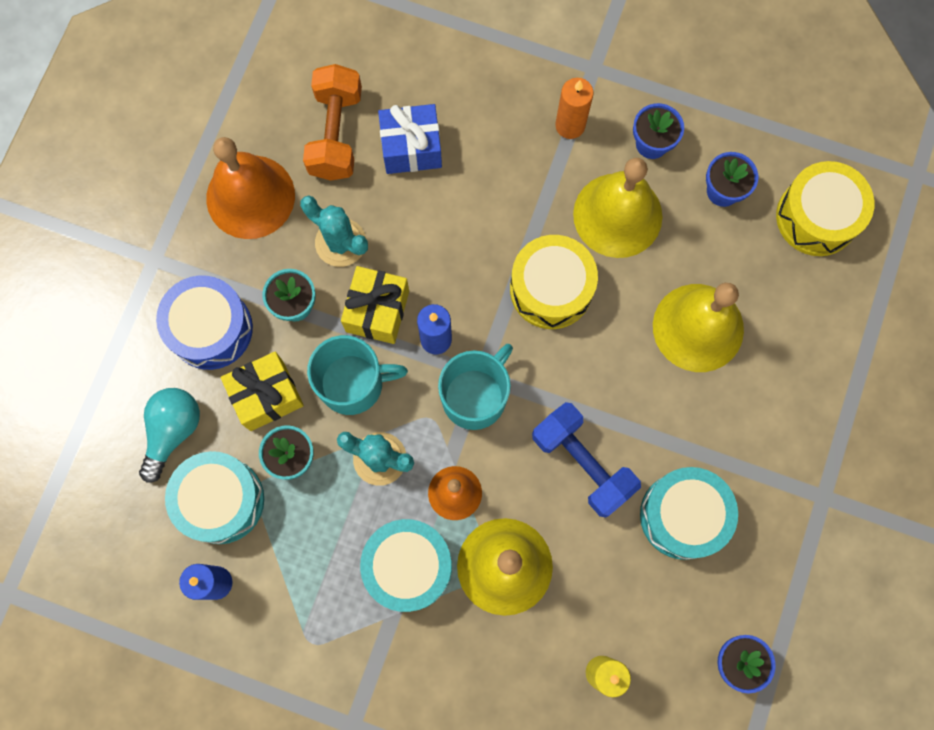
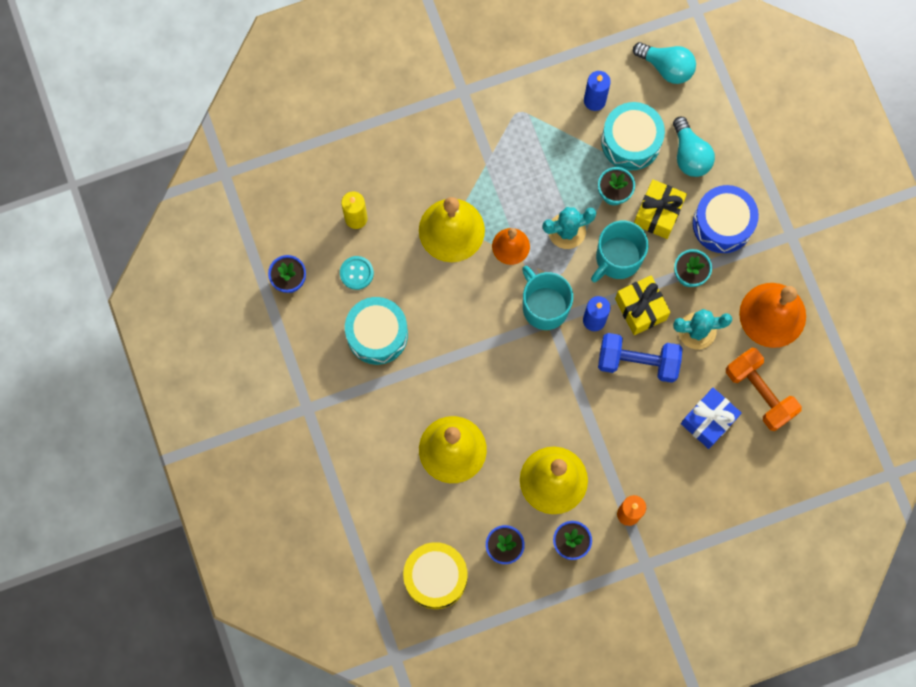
camera: 140 degrees right, 0 degrees up
(102, 553) = (666, 67): none -> turquoise light bulb
(408, 566) = (502, 189): turquoise drum -> none
(475, 396) = (544, 306): turquoise mug -> turquoise mug turned 150 degrees clockwise
(551, 289) = (554, 403): yellow drum -> none
(582, 463) = (455, 318): blue dumbbell -> blue dumbbell (638, 362)
(652, 605) = (356, 273): none -> turquoise button

